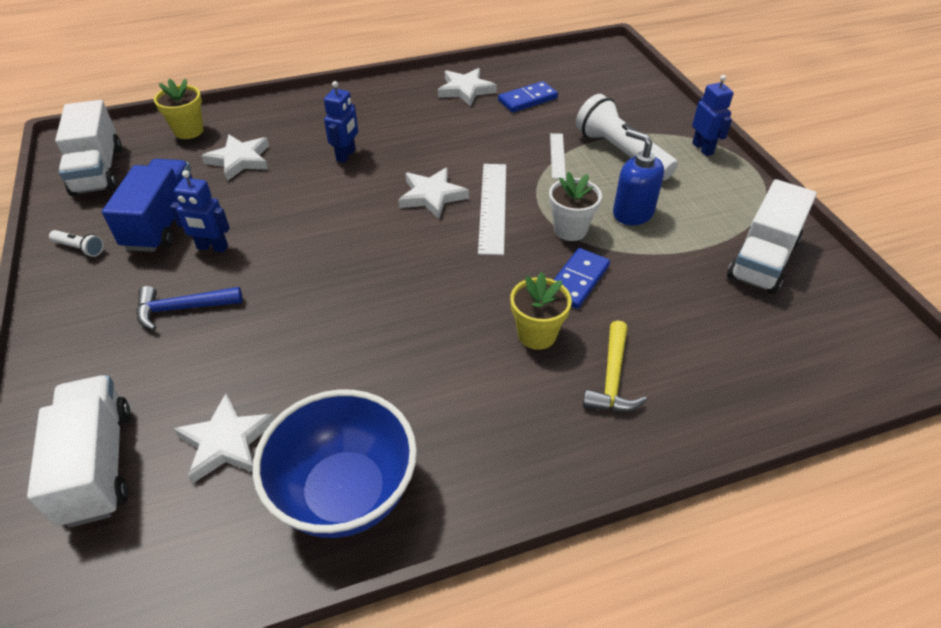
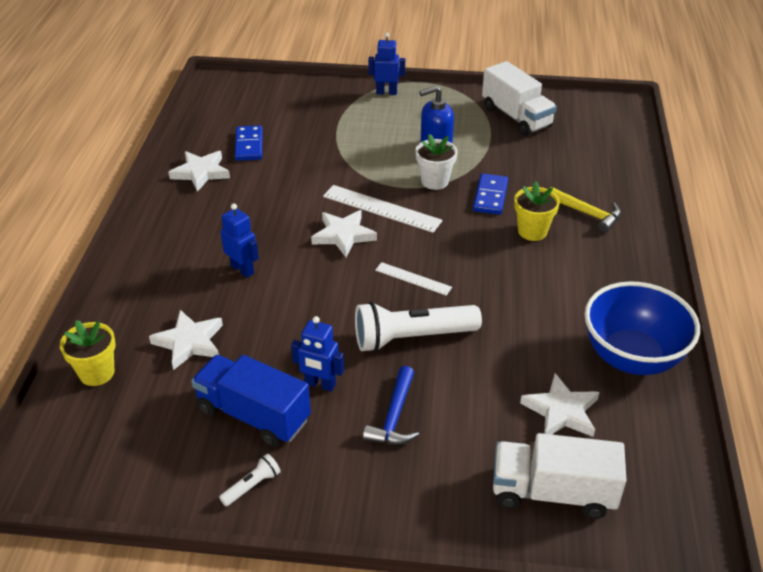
camera: 65 degrees left, 5 degrees down
(98, 170) = (112, 459): white truck -> none
(212, 247) = (320, 384): blue robot -> blue robot turned 75 degrees clockwise
(557, 155) = (341, 157): white ruler -> white ruler (413, 278)
(578, 280) = (490, 196): blue domino -> blue domino turned 45 degrees clockwise
(621, 153) = (362, 127): white flashlight -> white flashlight (412, 338)

